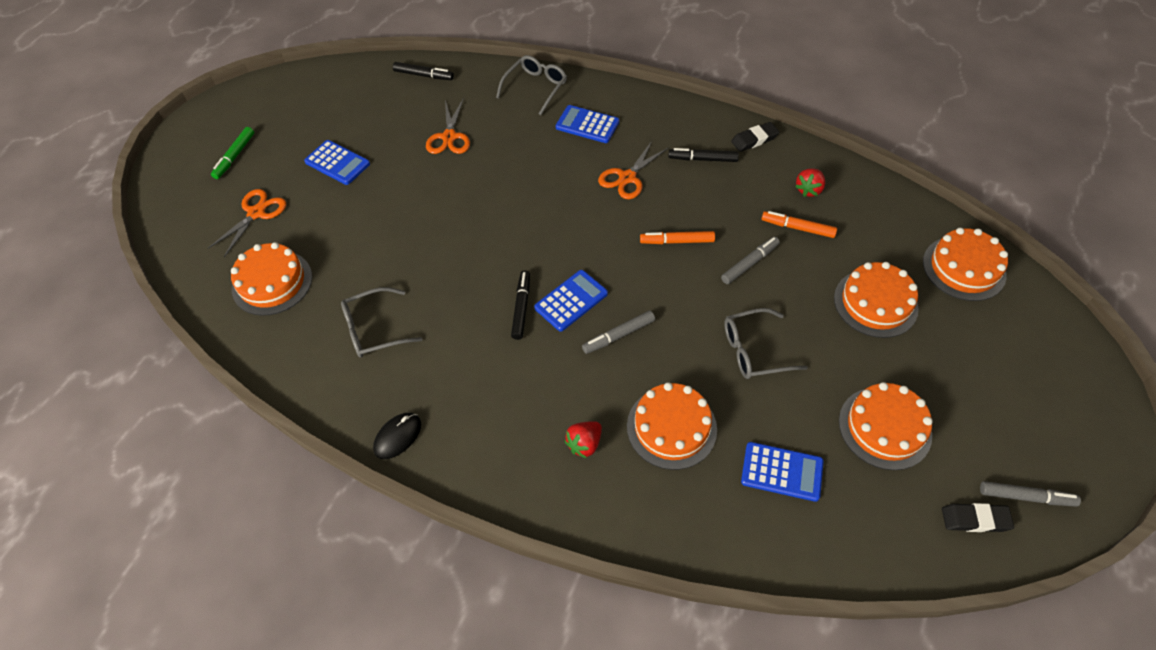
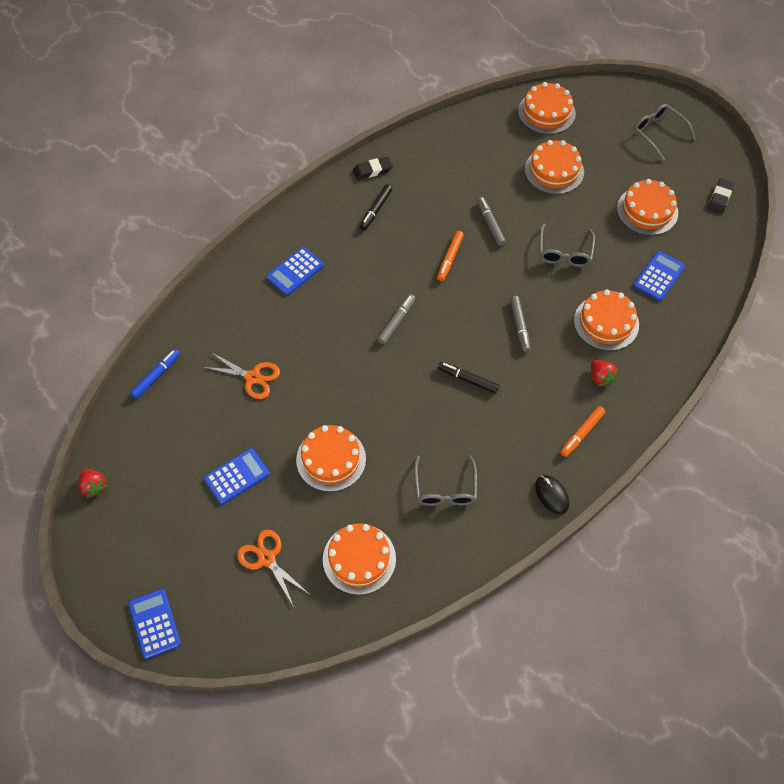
camera: 70 degrees left, 5 degrees up
(235, 156) = (178, 566): green marker -> none
(378, 224) = (331, 459): none -> orange cake
(424, 75) = (156, 376): black marker -> blue marker
(535, 88) = (227, 293): grey glasses -> grey glasses (658, 133)
(571, 301) = (475, 345): blue calculator -> blue calculator (154, 623)
(627, 178) = (370, 265): orange scissors -> none
(754, 139) = (372, 170): black eraser -> black eraser turned 75 degrees clockwise
(797, 228) = (471, 183): orange marker -> orange marker (582, 433)
(808, 190) = (439, 161): red strawberry -> red strawberry (94, 486)
(1026, 497) = (714, 168): grey marker -> grey marker (396, 321)

